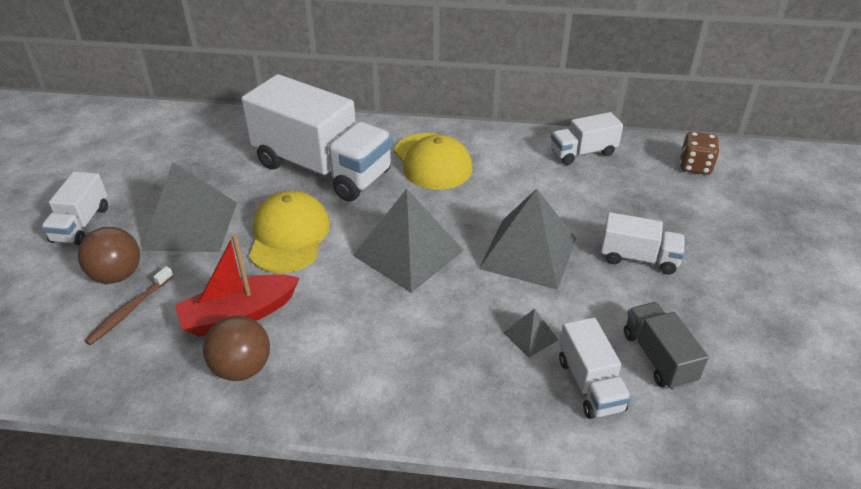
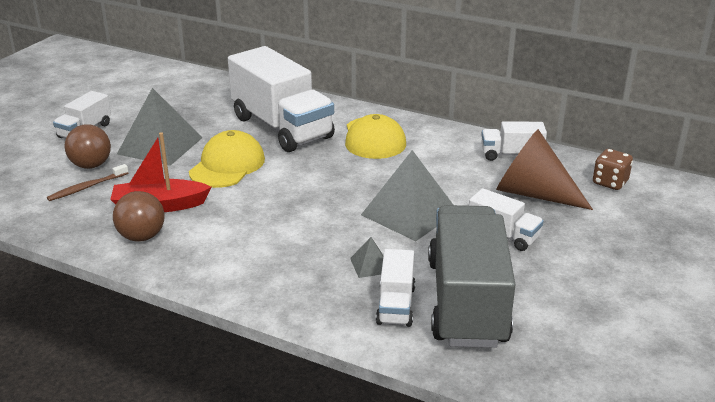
camera: 20 degrees right, 10 degrees down
(408, 252) = (311, 193): grey pyramid -> none
(634, 197) = (533, 193): none -> brown cone
(658, 357) = (467, 302): grey truck -> grey truck, size x2.09

